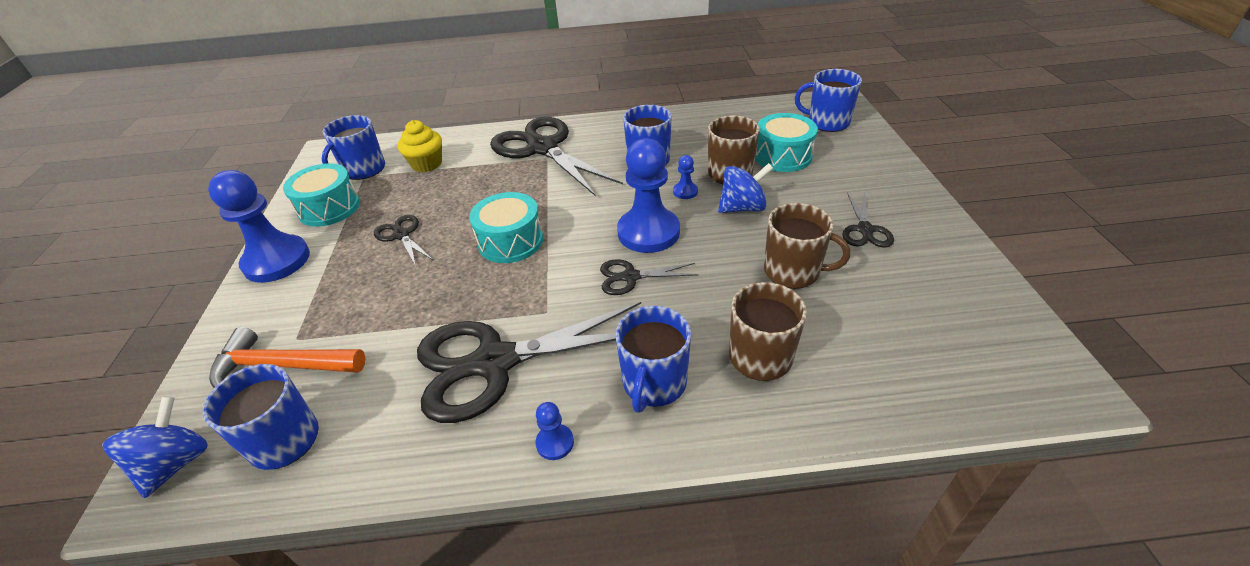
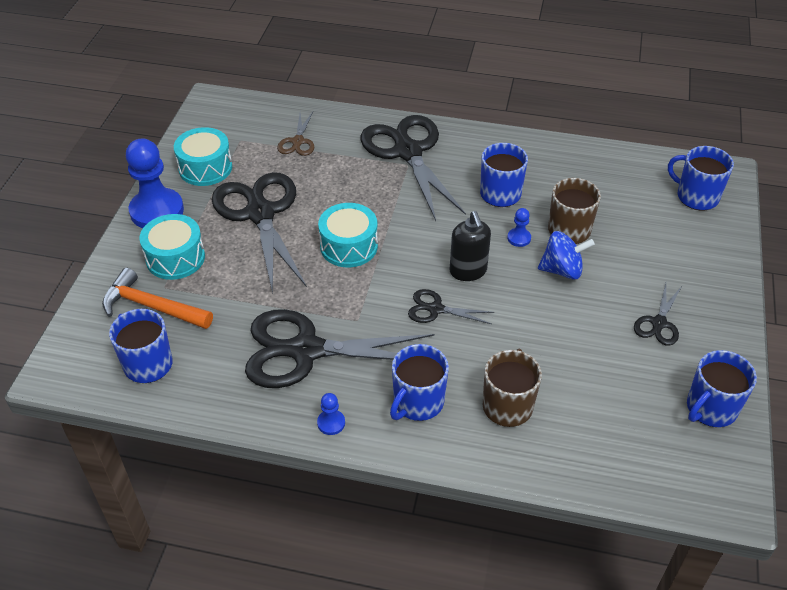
camera: 15 degrees right, 5 degrees up
(176, 463) = (76, 359): blue spinning top -> none
(363, 170) = (241, 132): blue mug -> blue mug (710, 408)
(401, 235) = (260, 214): black scissors -> black scissors, size x2.16
(427, 164) = (298, 141): yellow cupcake -> brown scissors
(648, 232) = (468, 271): blue pawn -> black soap dispenser
(782, 156) = (629, 224): turquoise drum -> turquoise drum (175, 258)
(793, 271) = (573, 344): brown mug -> none

